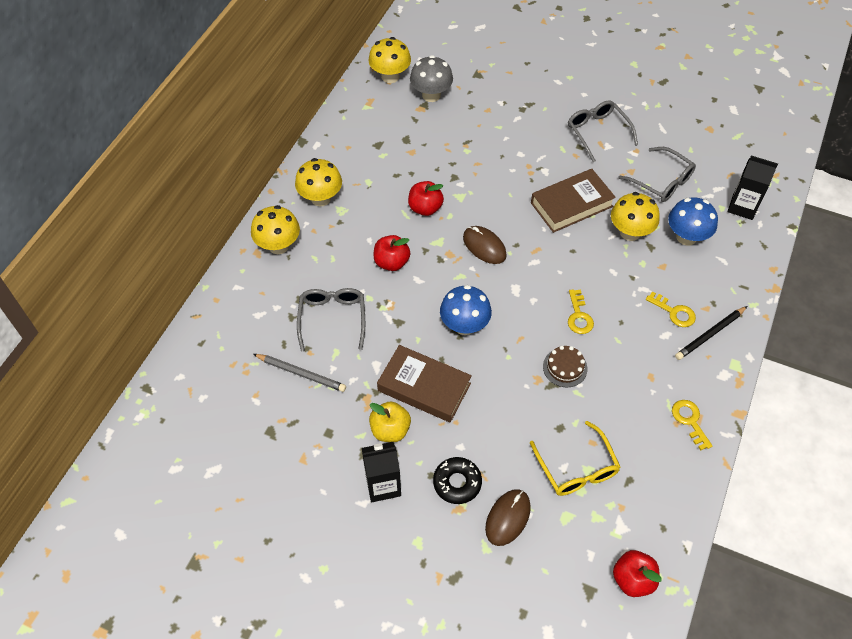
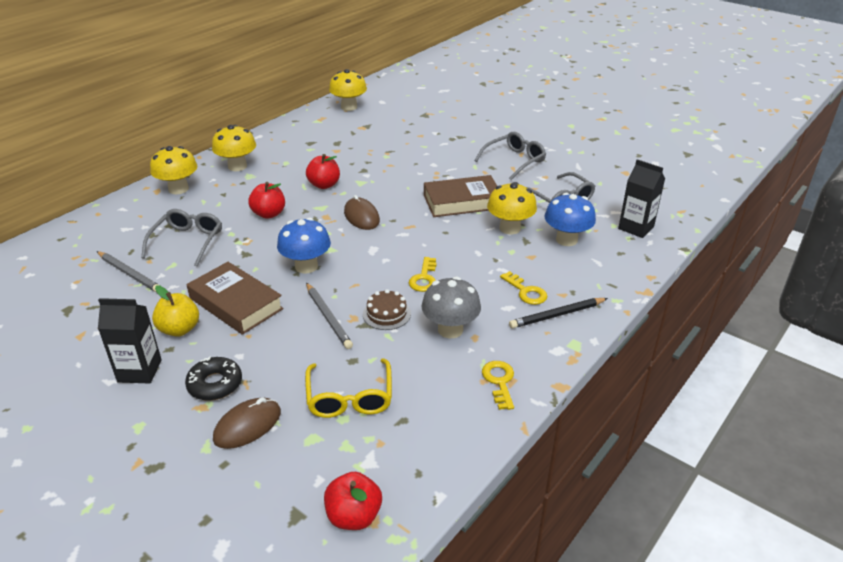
camera: 15 degrees right, 20 degrees down
(431, 95) = (376, 121): grey mushroom -> grey mushroom (450, 329)
(516, 384) = (328, 317): none -> grey pencil
(598, 133) = (514, 161): grey glasses -> grey glasses turned 60 degrees clockwise

